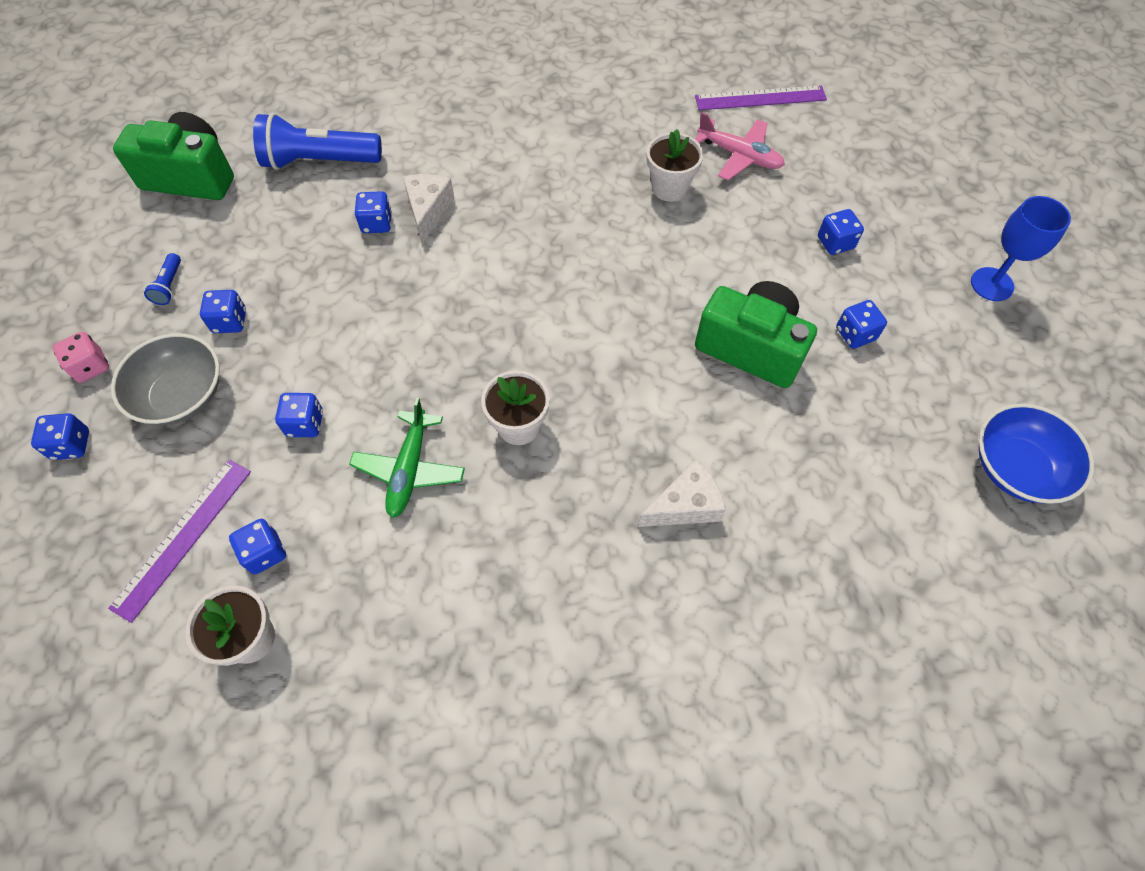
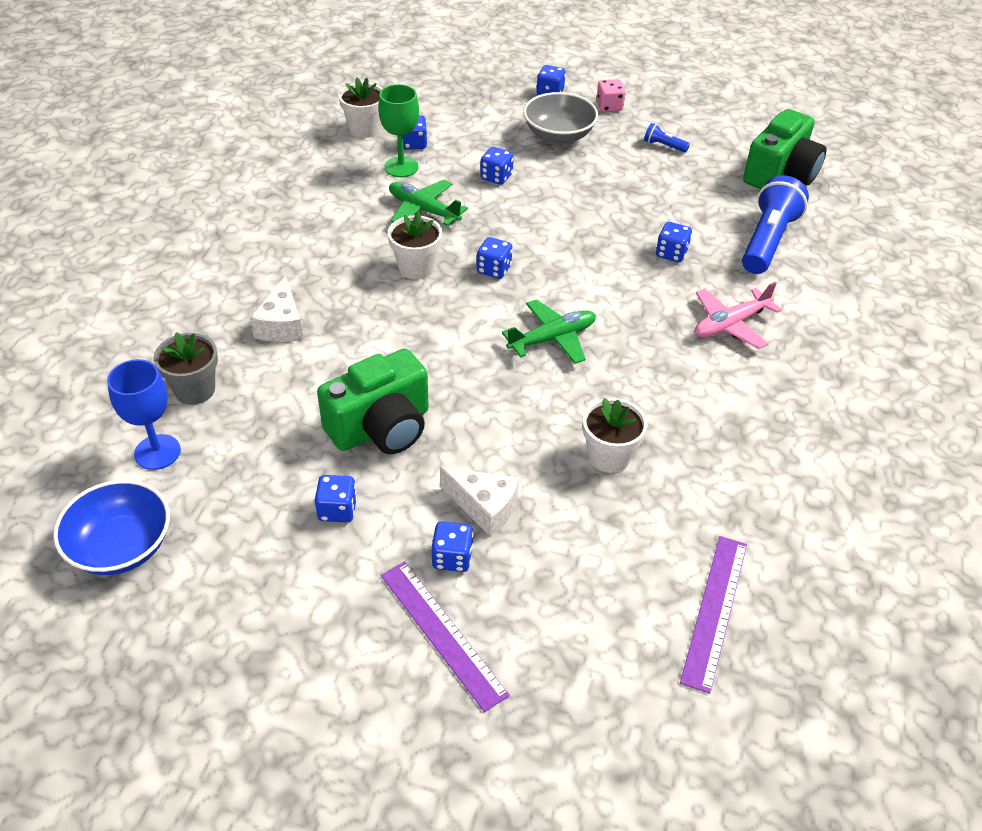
camera: 115 degrees right, 15 degrees down
(183, 537) = (450, 119): purple ruler -> purple ruler (442, 633)
(230, 321) = (611, 164): blue dice -> blue dice (494, 269)
(328, 540) = (401, 167): none -> green goblet
(428, 211) = (670, 285): white cheese -> white cheese (484, 507)
(556, 270) = (552, 338): none -> green plane
(739, 156) = (625, 539): pink plane -> pink plane (730, 324)
(824, 530) = (195, 390): none -> grey flower pot
(992, 284) = (302, 672): blue goblet -> blue goblet (157, 452)

